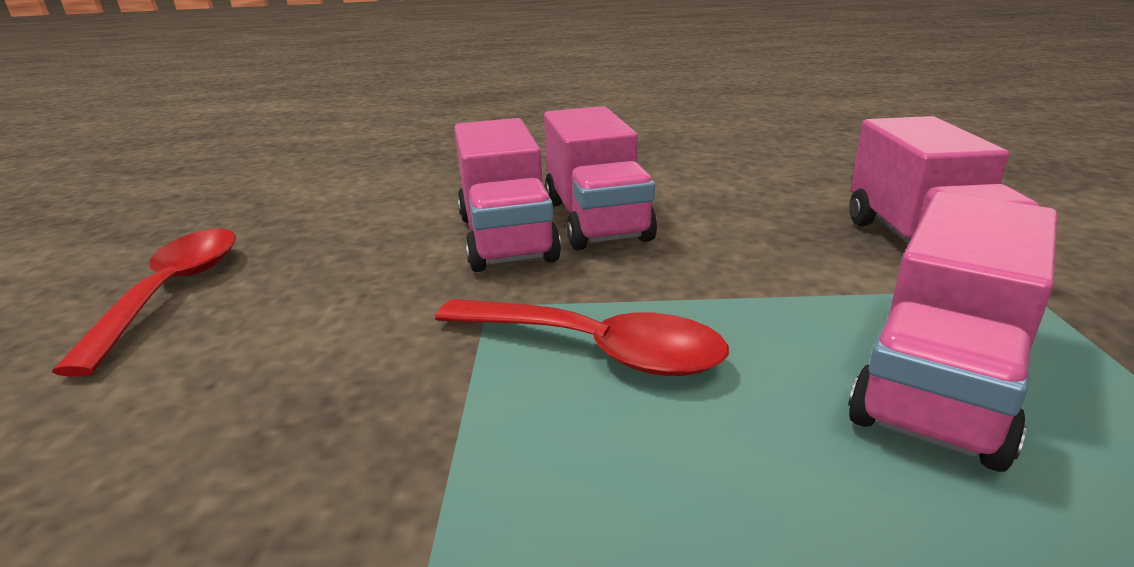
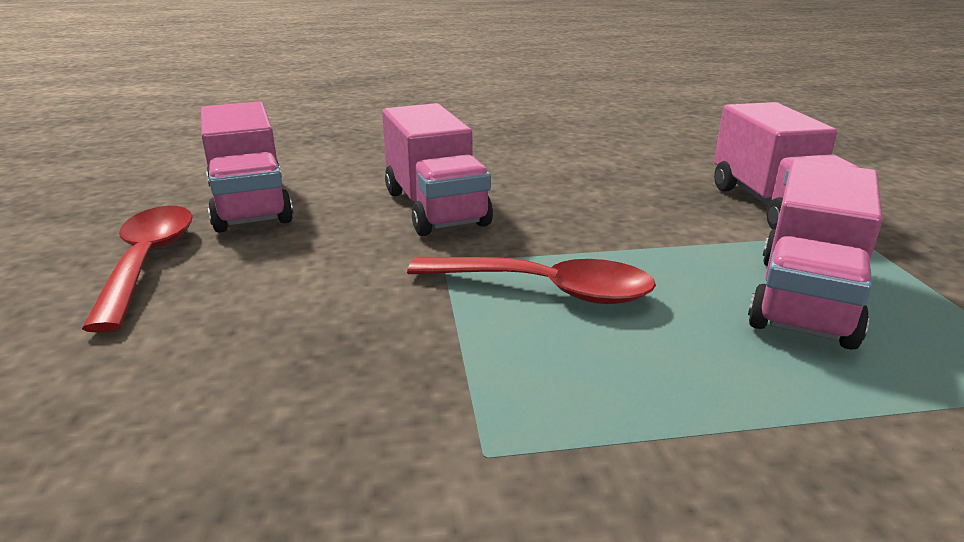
camera: 10 degrees left, 0 degrees up
(596, 220) = (507, 191): pink truck -> pink truck (250, 205)

